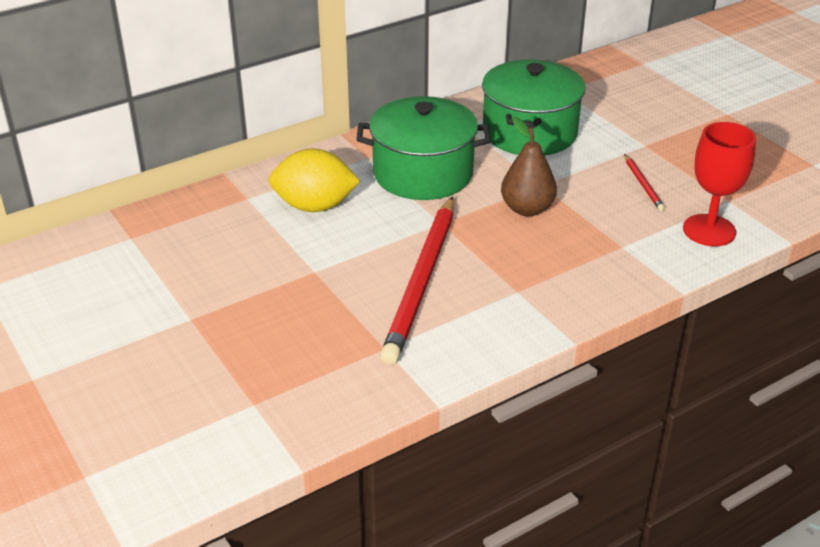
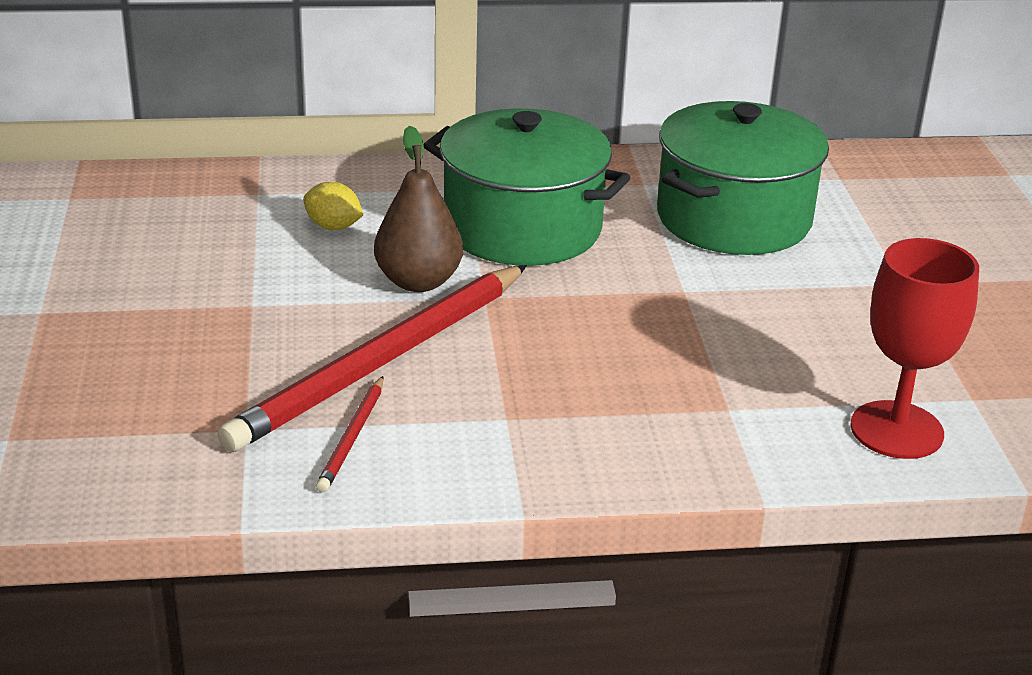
camera: 25 degrees right, 5 degrees down
(314, 206) = (333, 227): yellow lemon -> yellow lemon, size x0.50
(527, 209) = (629, 315): brown pear -> brown pear (418, 281)
(643, 184) = (847, 335): red pencil -> red pencil (352, 437)

